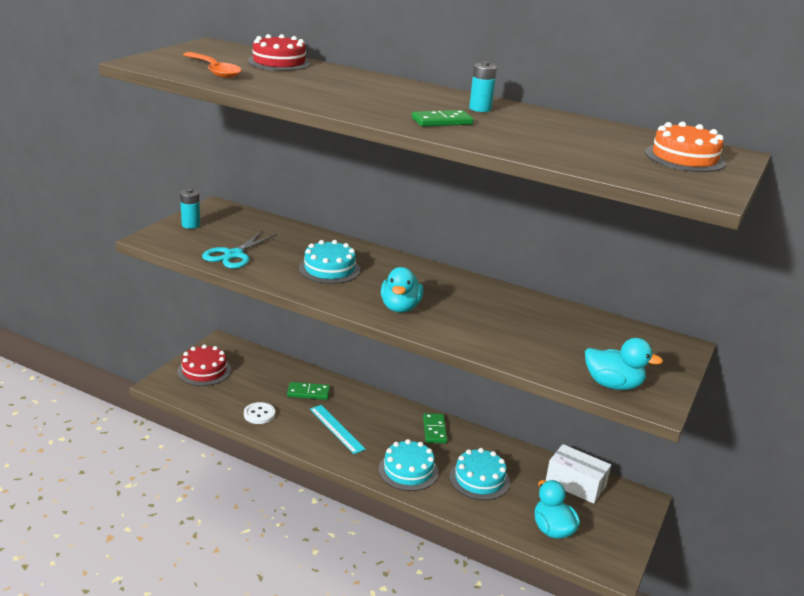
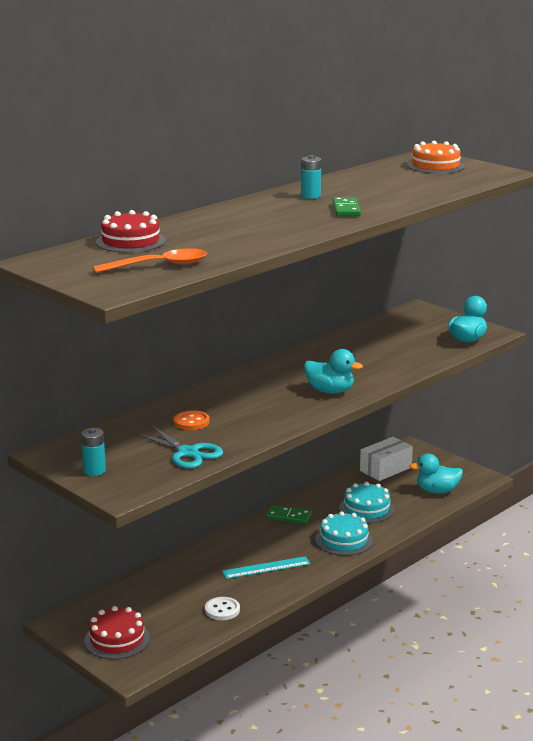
camera: 70 degrees left, 5 degrees down
(296, 250) = (191, 422): none -> orange button
(308, 393) = (195, 576): green domino -> none
(329, 269) = (241, 411): turquoise cake -> none

